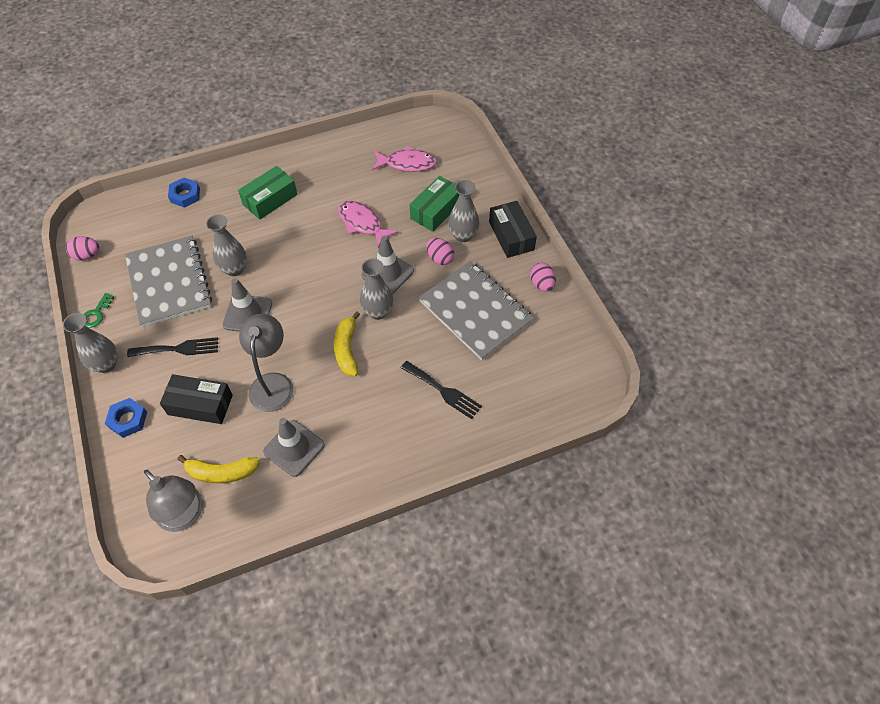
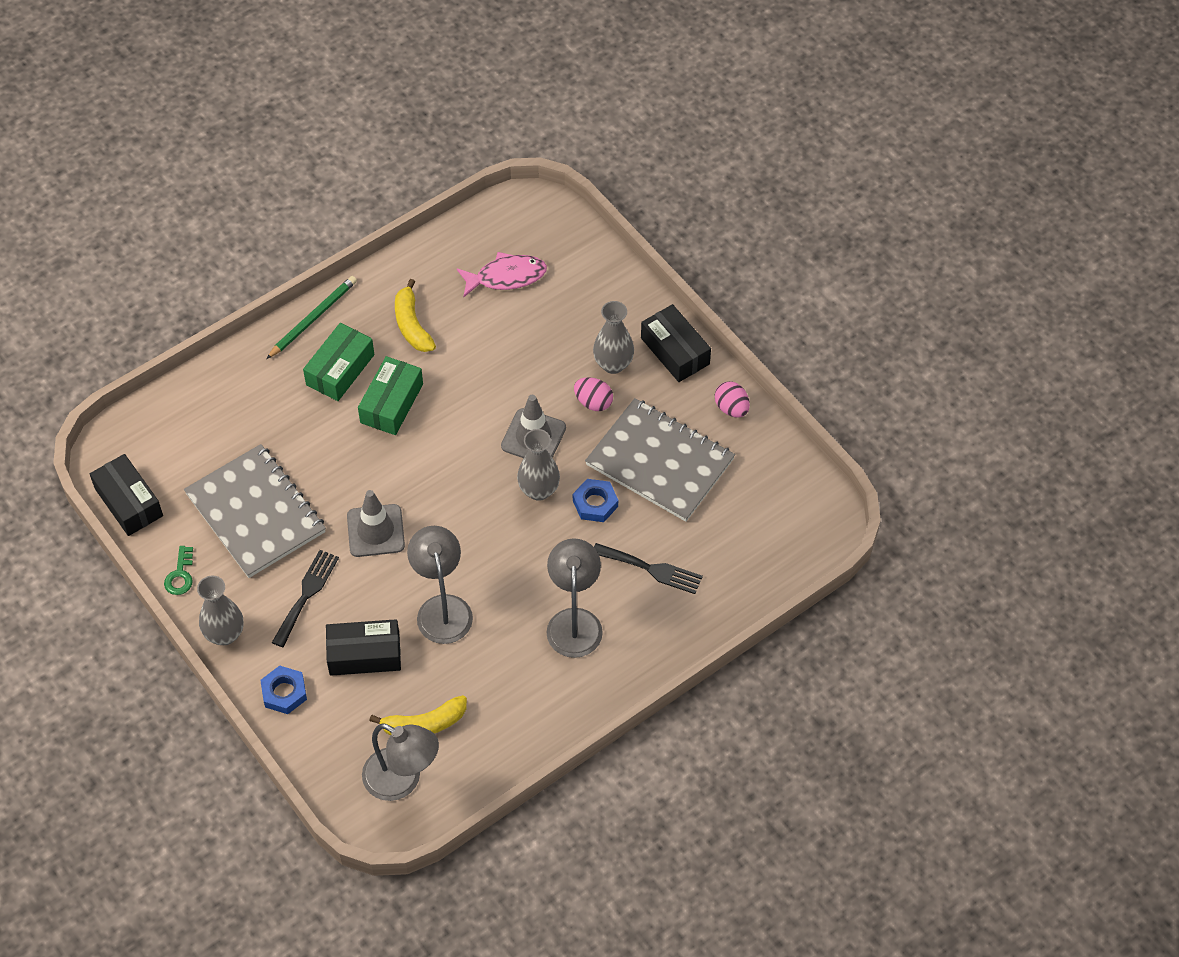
camera: 15 degrees left, 0 degrees up
(87, 255) = (129, 502): pink egg -> black box
(178, 349) = (306, 594): black fork -> black fork turned 45 degrees counterclockwise
(185, 195) = (222, 389): blue nut -> blue nut (595, 503)
(234, 269) = (333, 476): grey vase -> none
(266, 164) = (313, 318): none -> green pencil
(294, 448) = (498, 677): grey traffic cone -> none
(347, 349) = (517, 546): yellow banana -> yellow banana (412, 325)
(362, 223) = (476, 376): pink fish -> none
(369, 418) = (574, 621): none -> grey lamp
(436, 210) = (567, 337): green box -> green box (391, 403)

